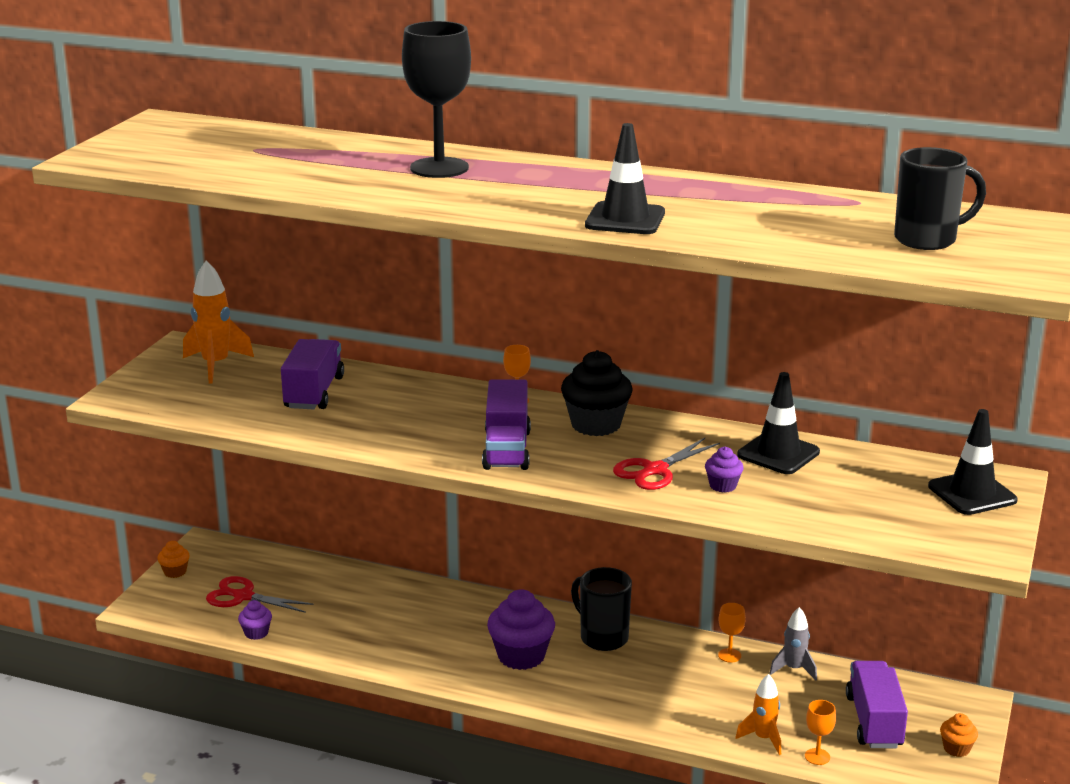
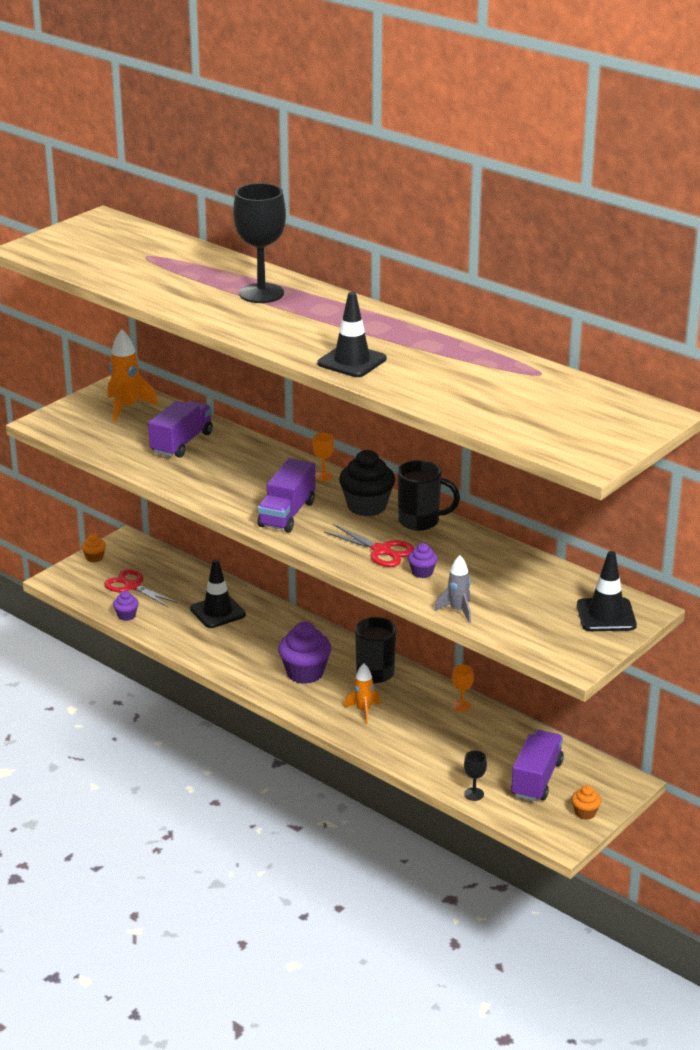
camera: 20 degrees right, 5 degrees up
(654, 470) = (381, 551): red scissors -> red scissors turned 120 degrees counterclockwise
(763, 738) = (443, 772): orange rocket -> orange rocket (363, 711)
(778, 454) = (485, 555): black traffic cone -> black traffic cone (217, 612)
(794, 669) = (503, 727): grey rocket -> grey rocket (457, 611)
(817, 756) = (474, 794): orange goblet -> black goblet
(928, 240) = (555, 416): black mug -> black mug (420, 521)

